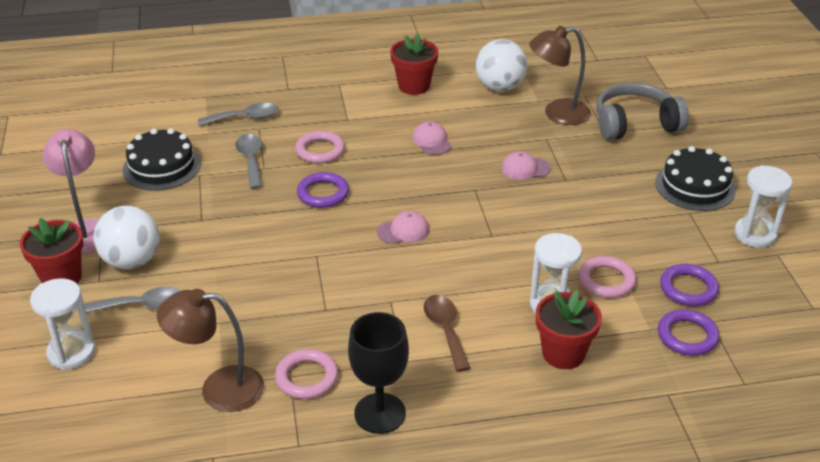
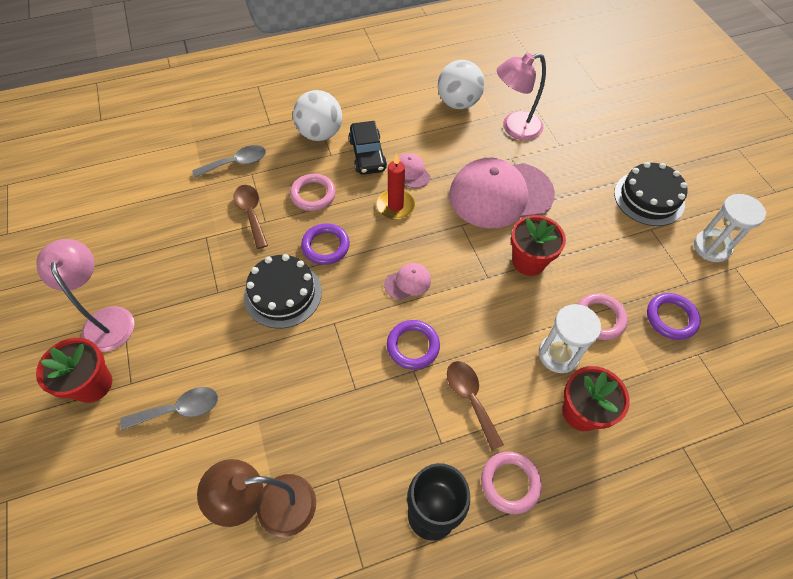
camera: 10 degrees left, 20 degrees up
(71, 352) = (118, 482): white hourglass -> none
(131, 261) = (159, 354): white ball -> white ball (320, 134)
(162, 167) = (168, 231): black cake -> black cake (283, 293)
(251, 160) = (251, 213): grey spoon -> brown spoon
(307, 378) = (354, 479): pink ring -> pink ring (510, 483)
(387, 123) = (367, 154): none -> black car
(406, 168) = (395, 206): none -> red candle
(414, 86) = (383, 109): red flower pot -> red flower pot (528, 261)
(525, 168) = (500, 194): pink cap -> pink cap, size x2.41
(557, 113) = (514, 128): brown lamp -> pink lamp
(635, 124) = (583, 133): grey headphones -> none
(687, 336) = (683, 375): purple ring -> purple ring (413, 346)

